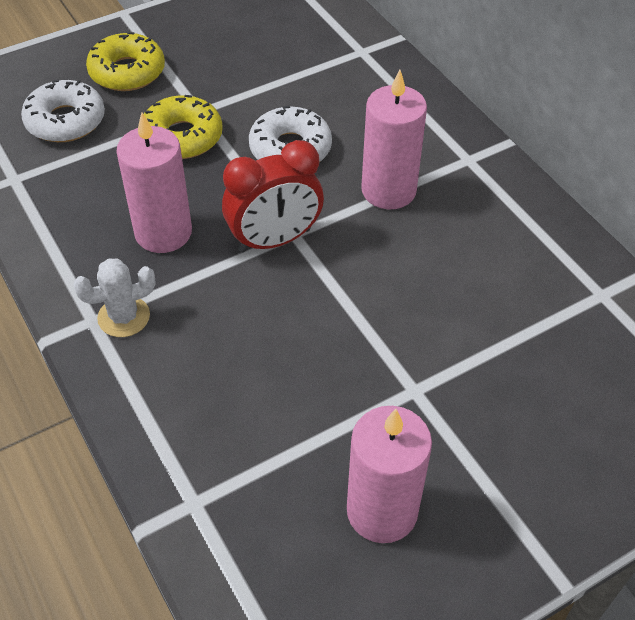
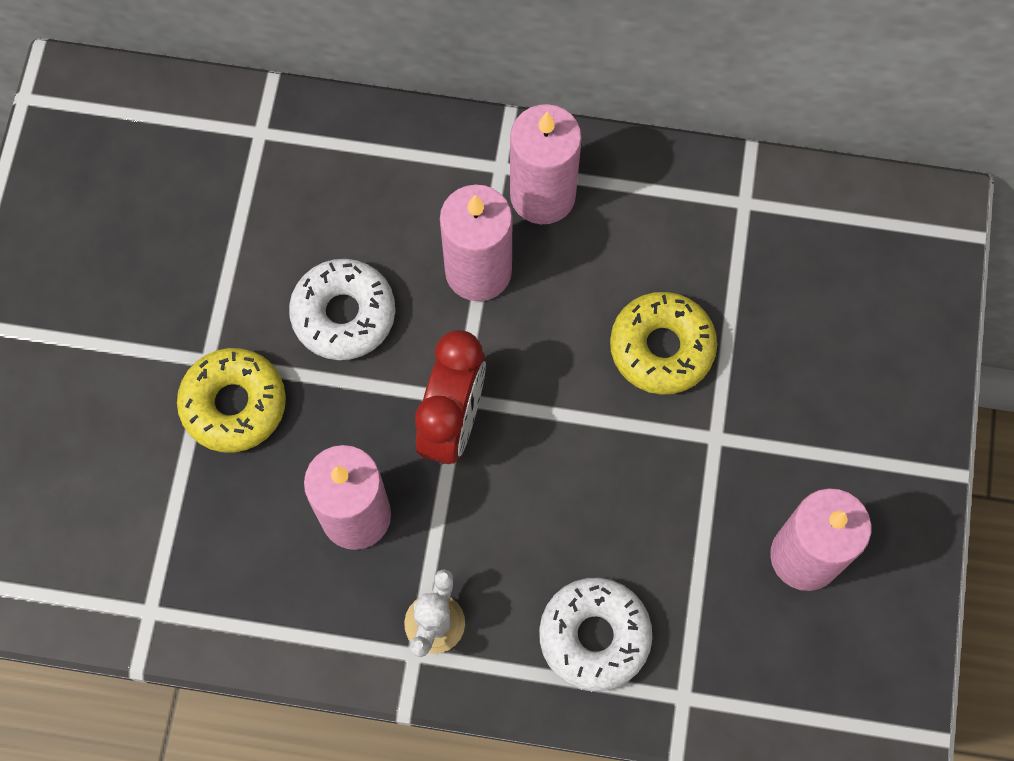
camera: 50 degrees left, 20 degrees up
(65, 121) = (102, 504): white donut -> white donut (594, 636)
(127, 72) = (76, 388): yellow donut -> yellow donut (661, 348)
(475, 189) = (542, 195): none -> pink candle

